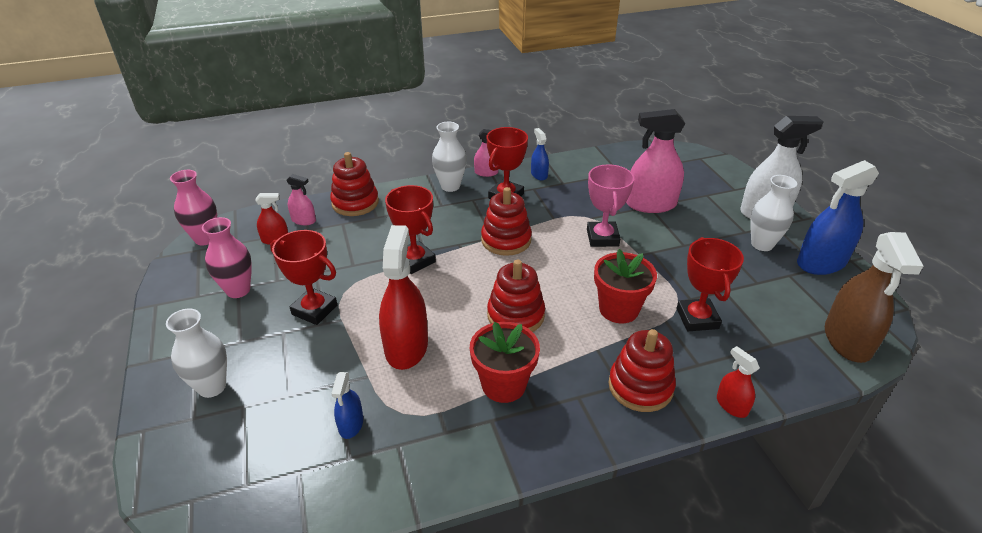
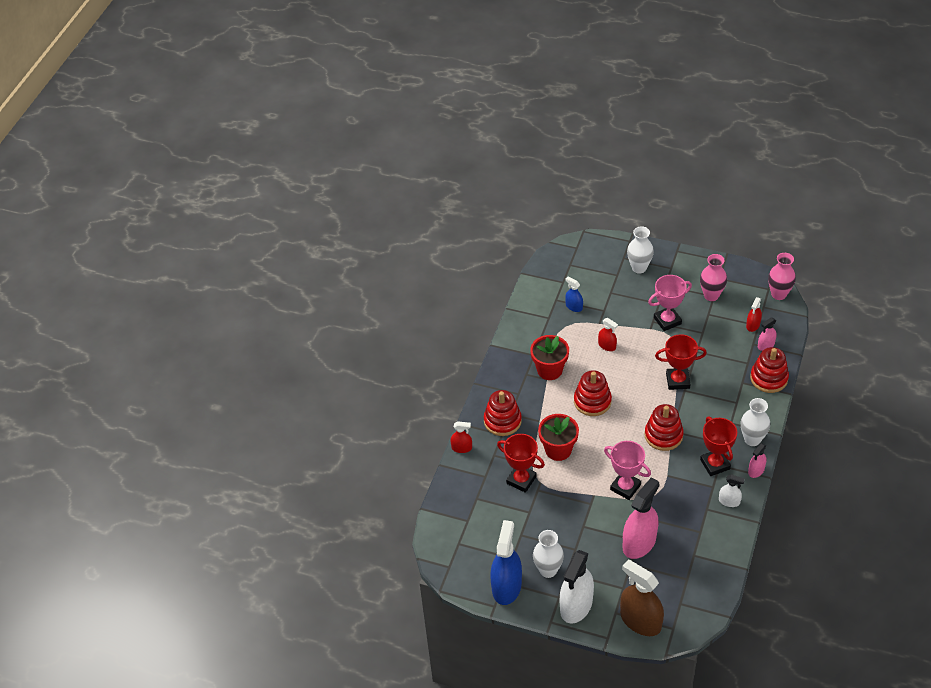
camera: 130 degrees right, 10 degrees up
(314, 310) = (667, 321): red trophy -> pink trophy
(406, 347) = (607, 345): red spray bottle -> red spray bottle, size x0.50
(539, 174) = (729, 501): blue spray bottle -> white spray bottle
(847, 340) = (449, 535): brown spray bottle -> brown spray bottle (640, 621)

